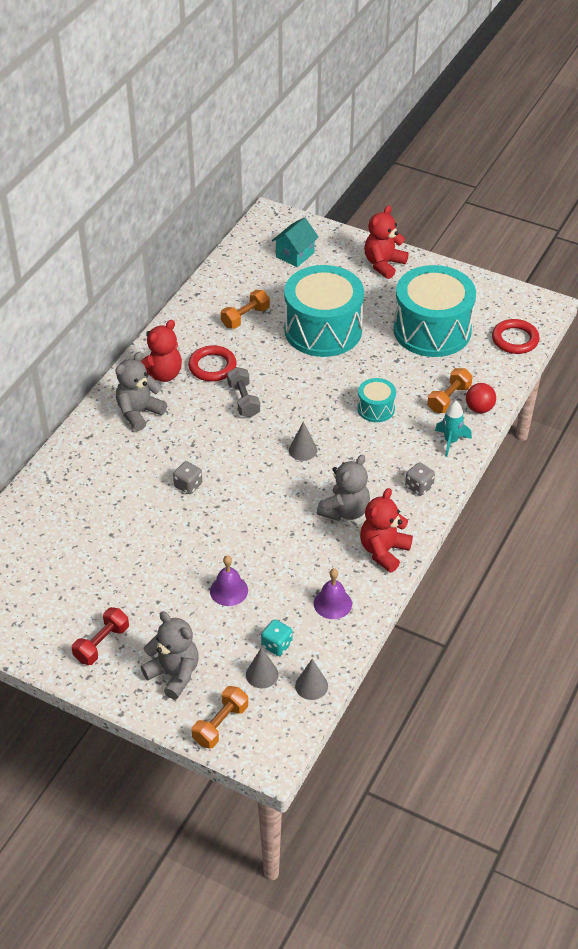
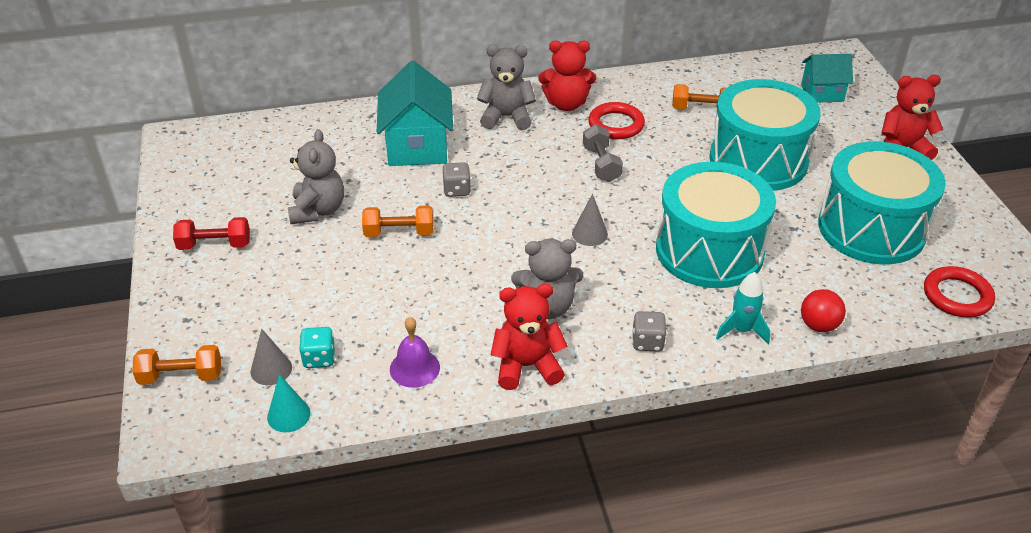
camera: 50 degrees right, 5 degrees down
(116, 477) = (417, 146): none -> turquoise house
(174, 674) = (218, 309): grey teddy bear -> grey teddy bear (318, 210)
(229, 590) = (356, 286): purple bell -> none
(243, 400) = (601, 164): grey dumbbell -> grey dumbbell turned 45 degrees counterclockwise
(311, 686) = (288, 415): grey cone -> turquoise cone
(376, 408) = (709, 251): turquoise drum -> turquoise drum, size x2.19
(449, 399) = (798, 294): orange dumbbell -> orange dumbbell (399, 233)

